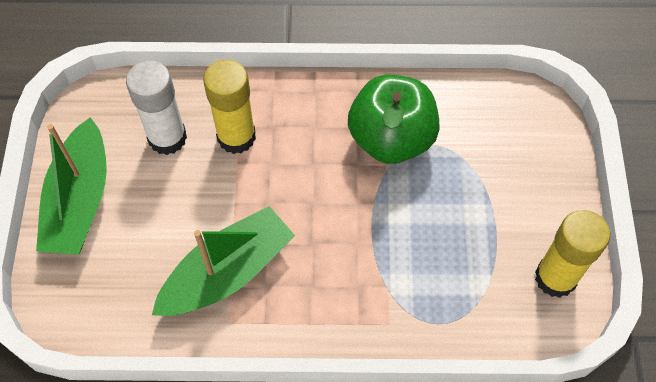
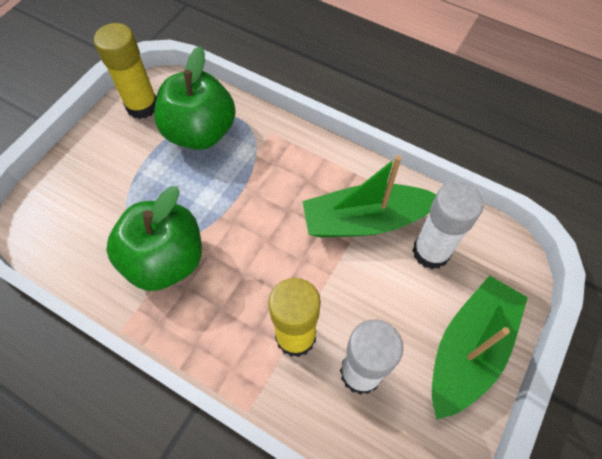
camera: 150 degrees left, 0 degrees up
(146, 274) = (431, 252): none -> white glue stick
(465, 281) = (200, 132): none -> green apple

